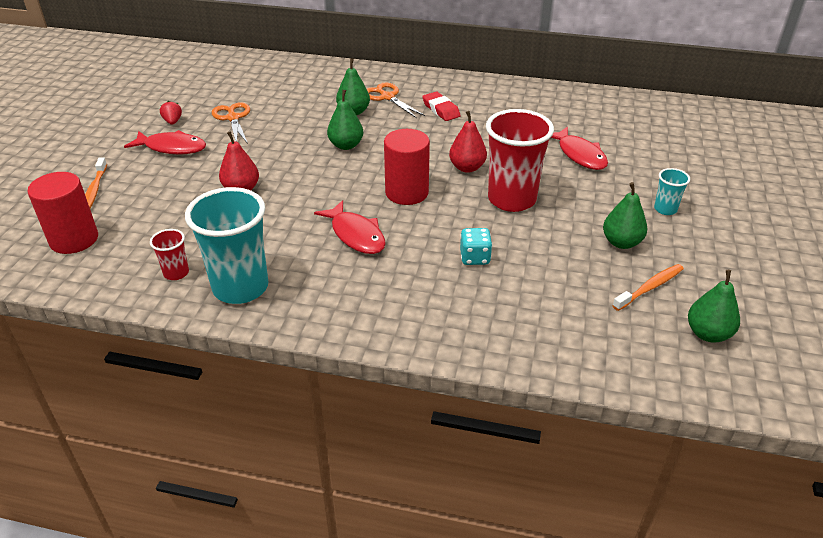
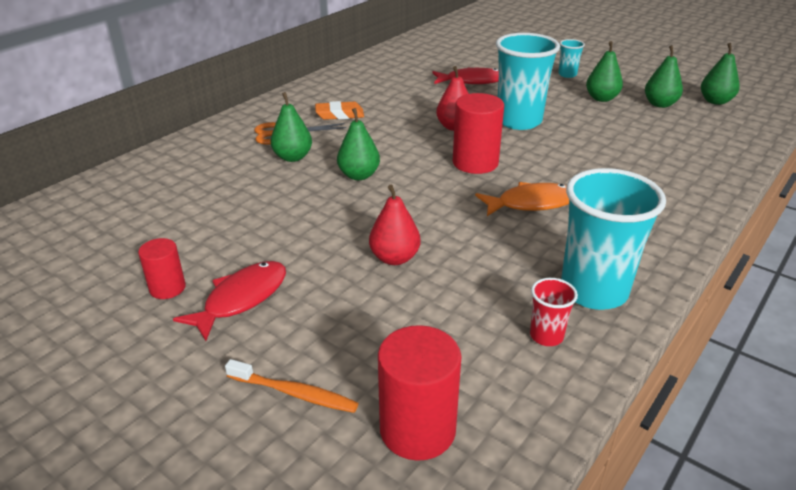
camera: 65 degrees left, 5 degrees down
(173, 121) = (167, 288): red strawberry -> red cylinder
(233, 118) = (216, 236): orange scissors -> none
(356, 235) = (531, 203): red fish -> orange fish
(441, 109) = (339, 114): red eraser -> orange eraser
(475, 257) = (596, 156): turquoise dice -> none
(511, 199) = (519, 121): red cup -> turquoise cup
(649, 287) = (660, 104): orange toothbrush -> green pear

